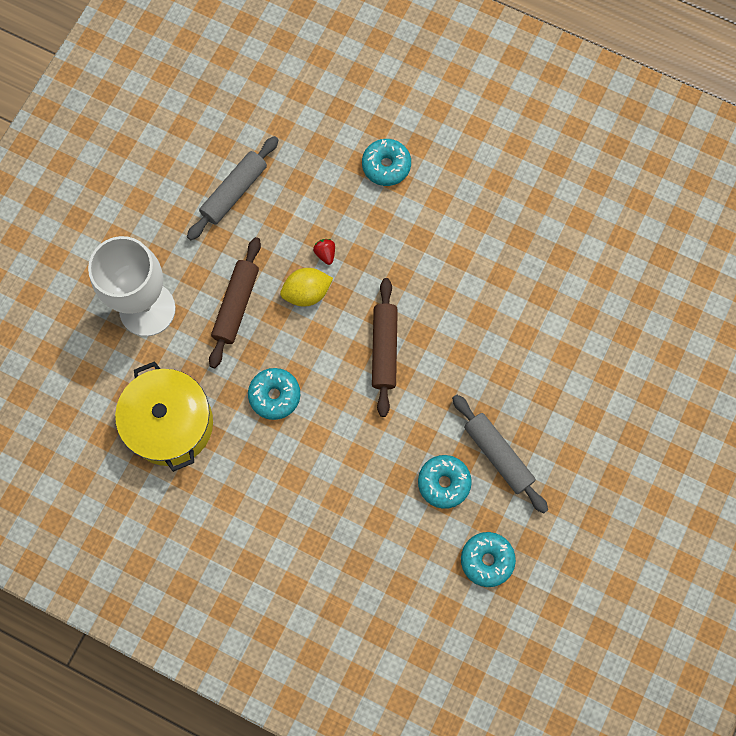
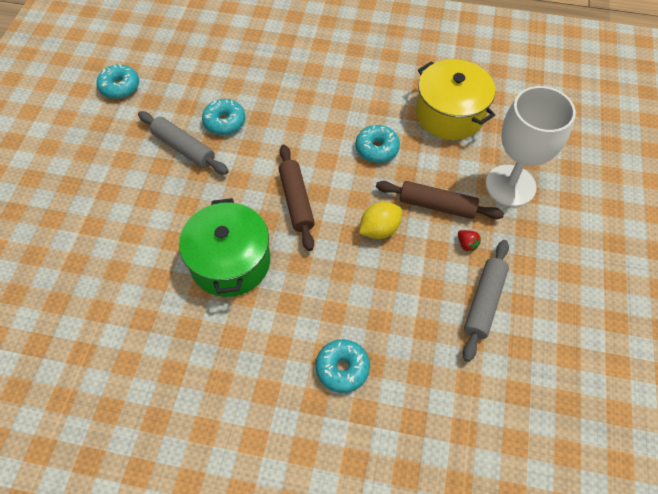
camera: 165 degrees right, 15 degrees down
(236, 305) = (437, 205): brown rolling pin -> brown rolling pin turned 75 degrees counterclockwise
(325, 254) = (374, 266): red strawberry -> red strawberry (466, 244)
(468, 295) = (230, 262): none -> green pot
(487, 560) = (183, 85): turquoise donut -> turquoise donut (120, 87)

